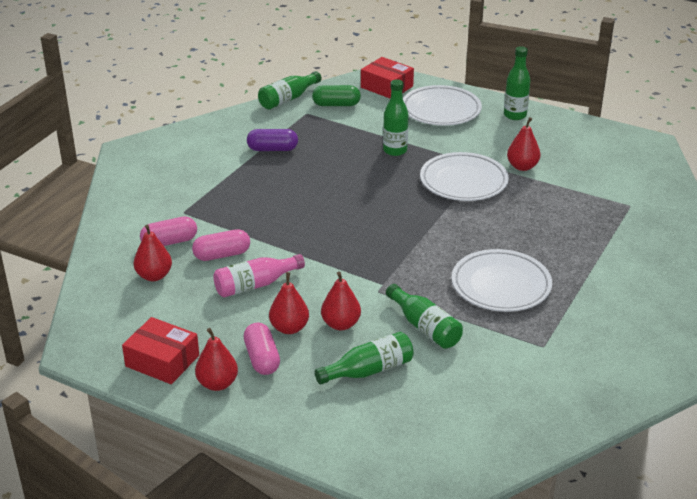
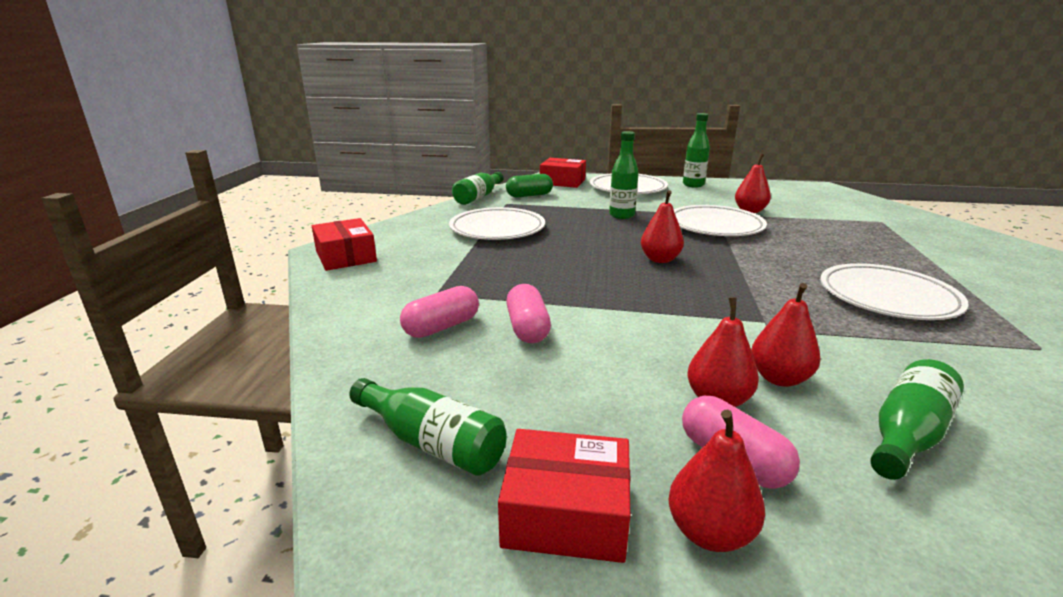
camera: 20 degrees left, 10 degrees down
(139, 160) = (346, 256): none -> red box
(154, 276) = (448, 372): red pear -> red pear (660, 259)
(222, 255) = (527, 328): pink capsule -> pink capsule turned 60 degrees counterclockwise
(255, 285) = (608, 354): pink bottle -> none
(272, 149) = (497, 229): purple capsule -> white plate
(425, 327) = (884, 358): green bottle -> green bottle (432, 443)

